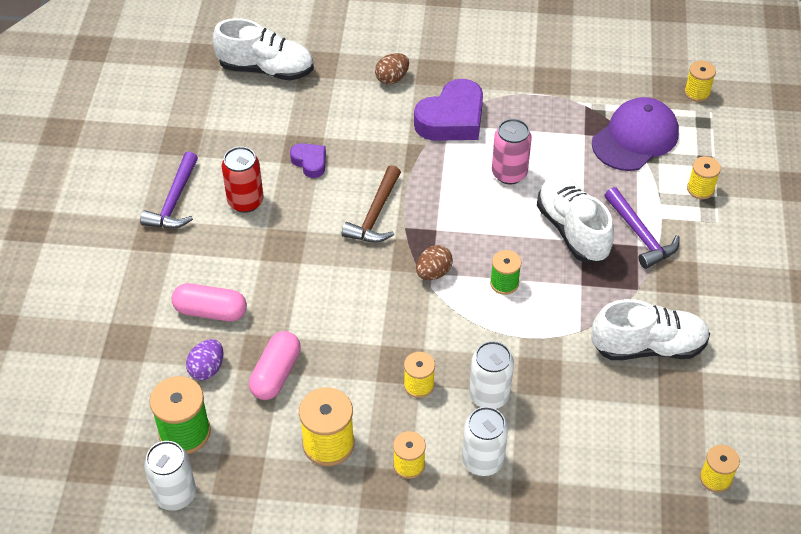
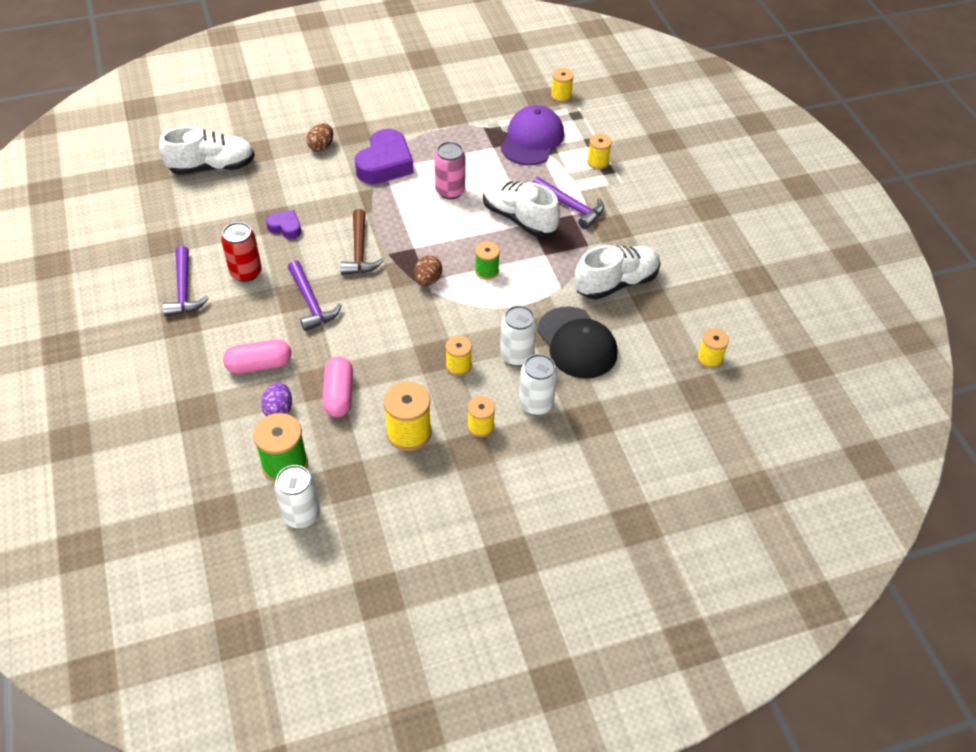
camera: 25 degrees left, 0 degrees up
(296, 258) = (311, 302): none -> purple hammer
(565, 404) = (577, 343): none -> black cap

